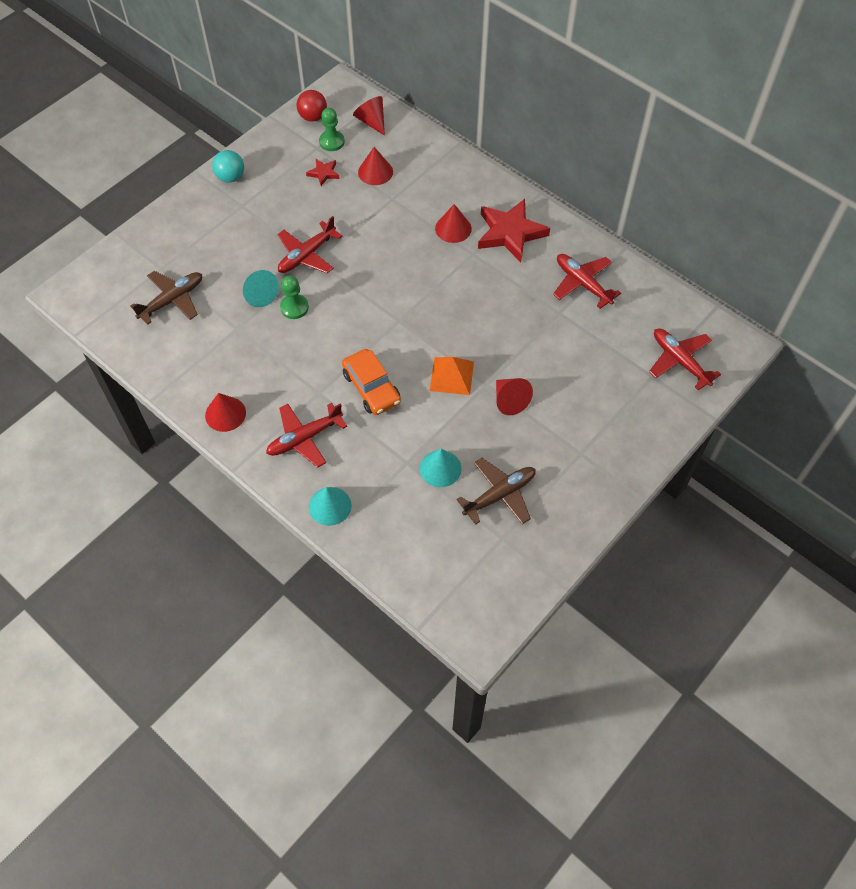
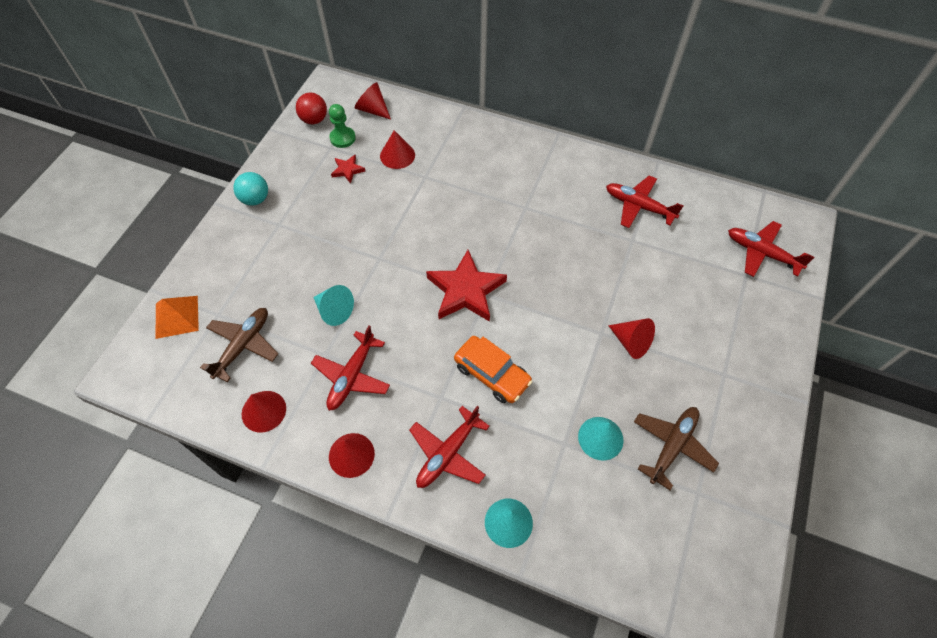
camera: 20 degrees left, 0 degrees up
(294, 307) = (376, 313): green pawn -> none
(307, 255) = (366, 255): red plane -> red plane (352, 376)
(451, 376) = (564, 335): orange pyramid -> orange pyramid (176, 317)
(453, 228) = (495, 188): red cone -> red cone (263, 411)
(510, 233) = (550, 178): red star -> red star (465, 290)

